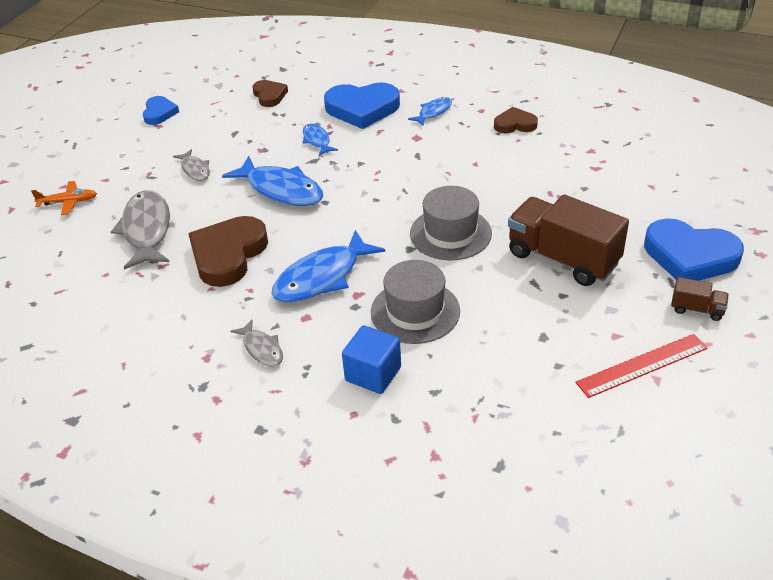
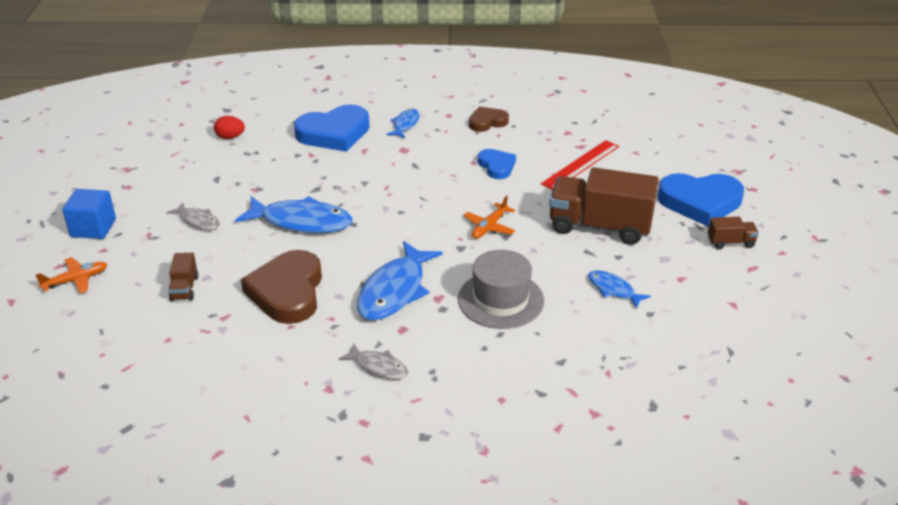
camera: 25 degrees left, 5 degrees down
(147, 230) = (184, 288): grey fish -> brown truck
(159, 113) = (120, 174): blue heart -> blue heart (496, 166)
(269, 96) = (230, 137): brown heart -> red egg
(317, 140) = (308, 170): blue fish -> blue fish (613, 290)
(373, 374) = (497, 361): blue cube -> blue cube (93, 228)
(450, 233) = (489, 227): grey hat -> orange plane
(642, 365) = (715, 296): red ruler -> red ruler (580, 165)

